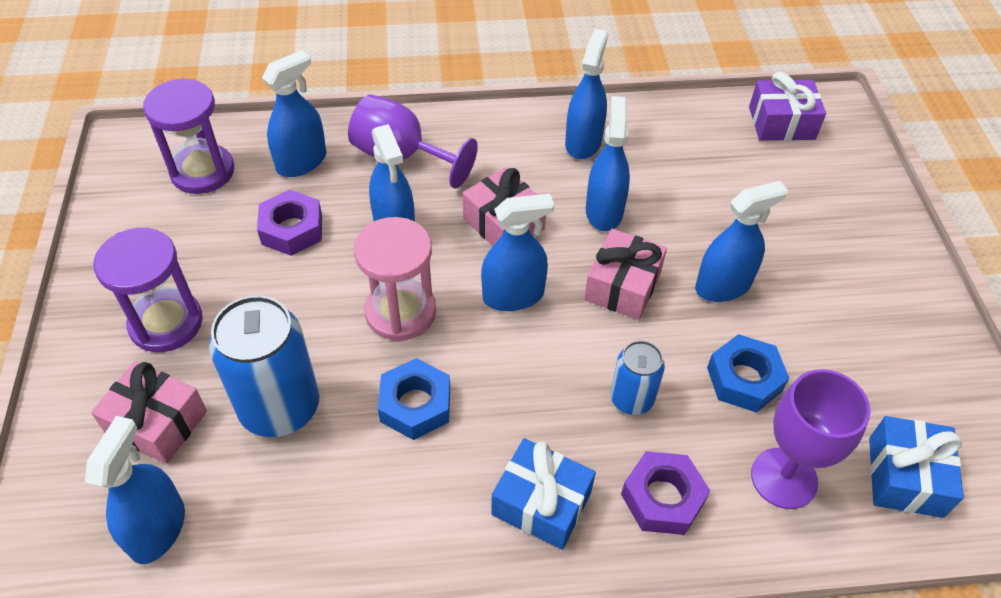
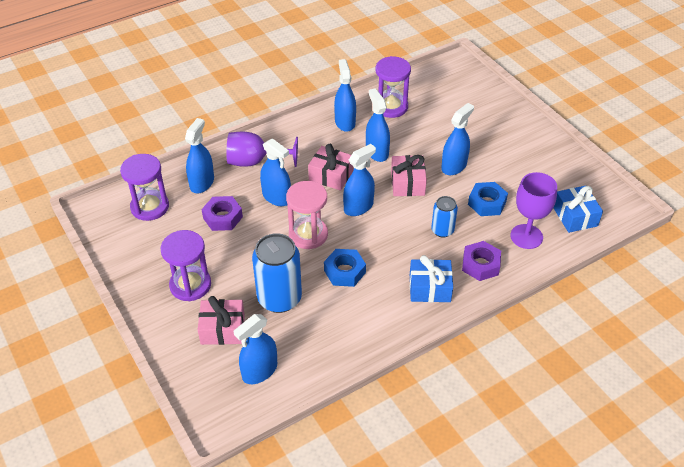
camera: 25 degrees left, 5 degrees down
(157, 529) = (259, 371): blue spray bottle -> blue spray bottle turned 120 degrees counterclockwise
(675, 143) = (391, 107): none -> purple hourglass
(781, 123) = (437, 80): purple gift -> none

